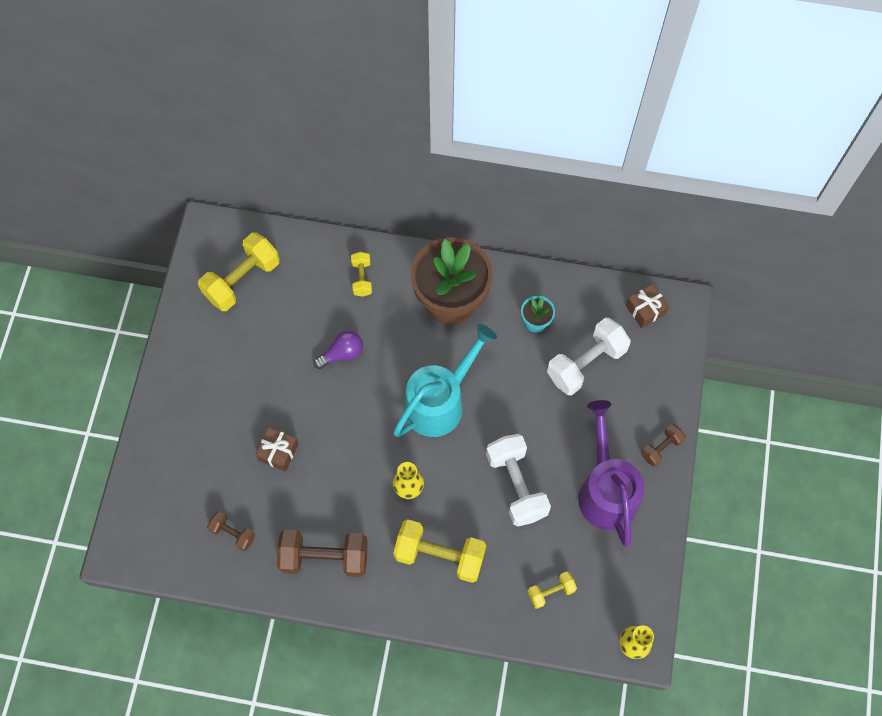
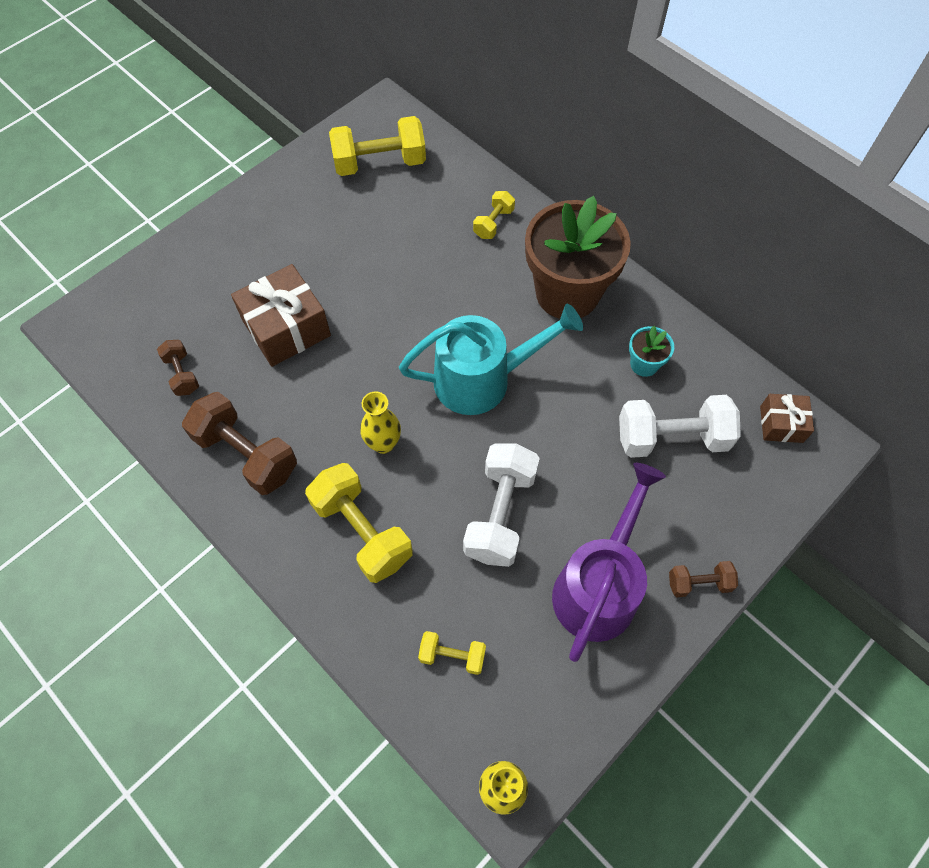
camera: 35 degrees right, 5 degrees down
(278, 452) = (286, 328): brown gift -> brown gift, size x1.78
(342, 354) = (420, 277): purple light bulb -> none

